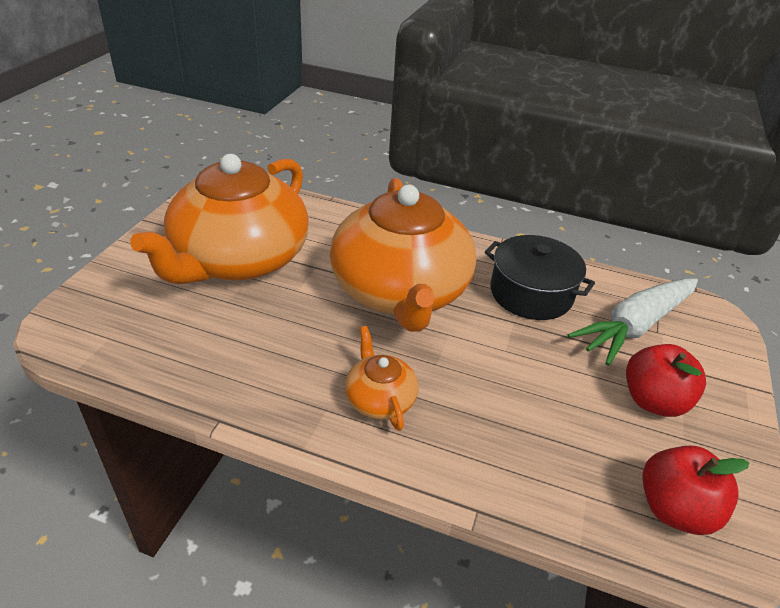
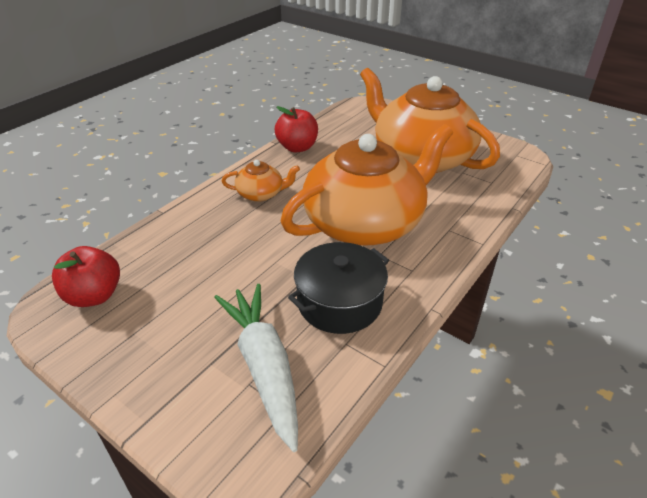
camera: 110 degrees right, 0 degrees up
(400, 291) = (365, 222): orange teapot -> orange teapot turned 135 degrees clockwise
(653, 401) = (176, 332): red apple -> red apple (297, 147)

